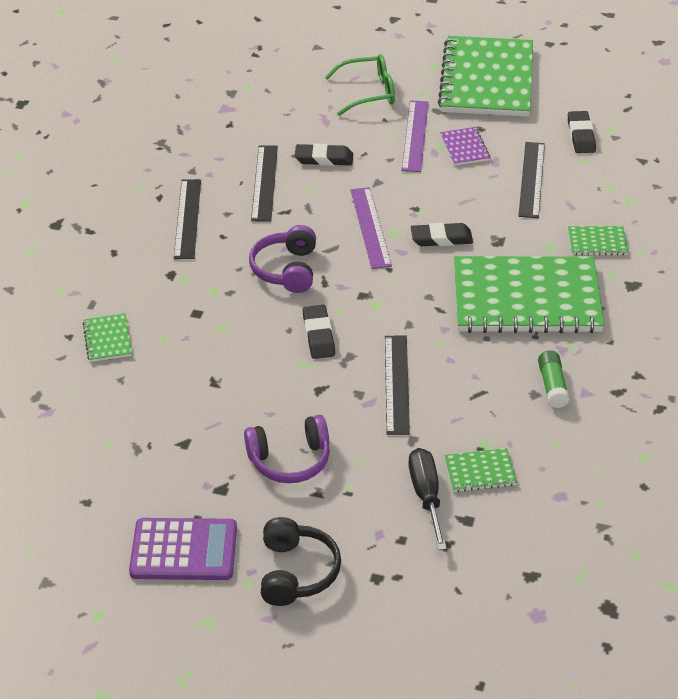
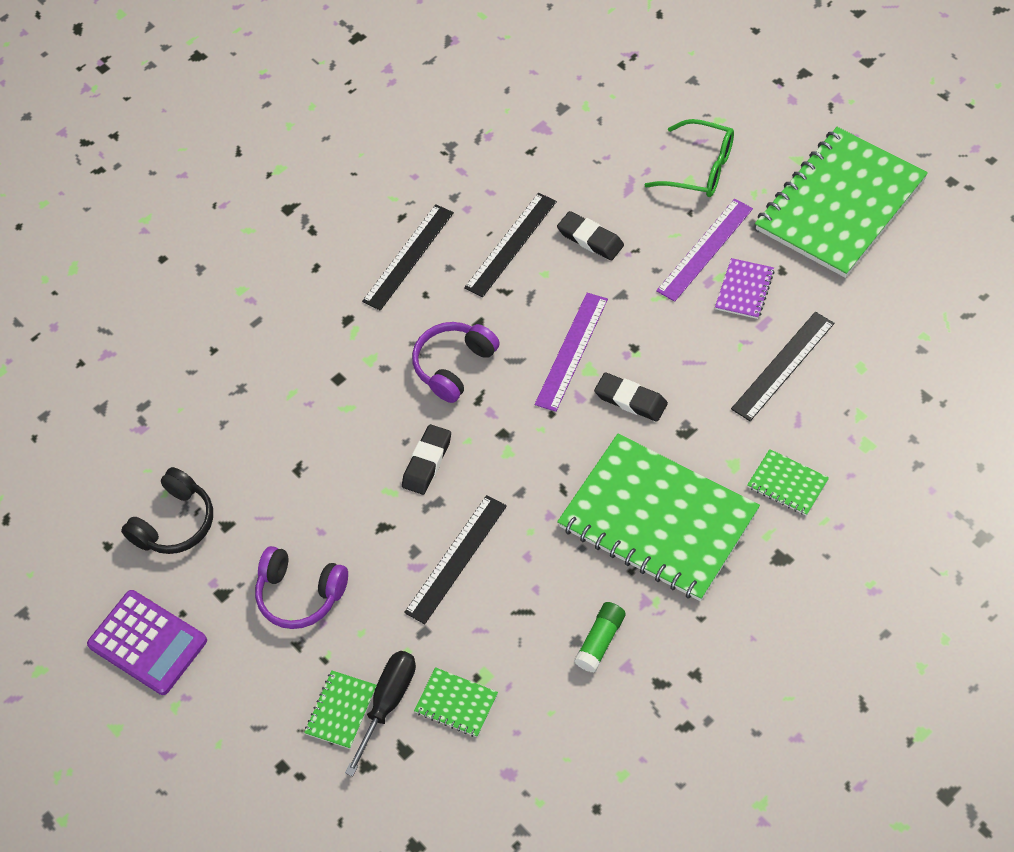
camera: 40 degrees right, 15 degrees up
(108, 339) = (242, 370): green notebook -> green notebook (341, 710)
(296, 572) = (220, 720): black headphones -> black headphones (175, 523)
(581, 136) = (884, 330): black eraser -> none

